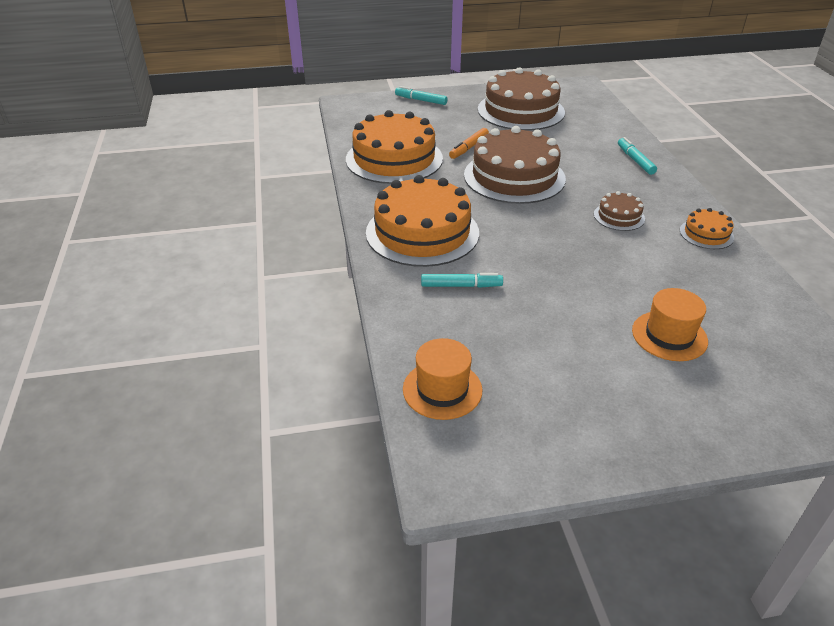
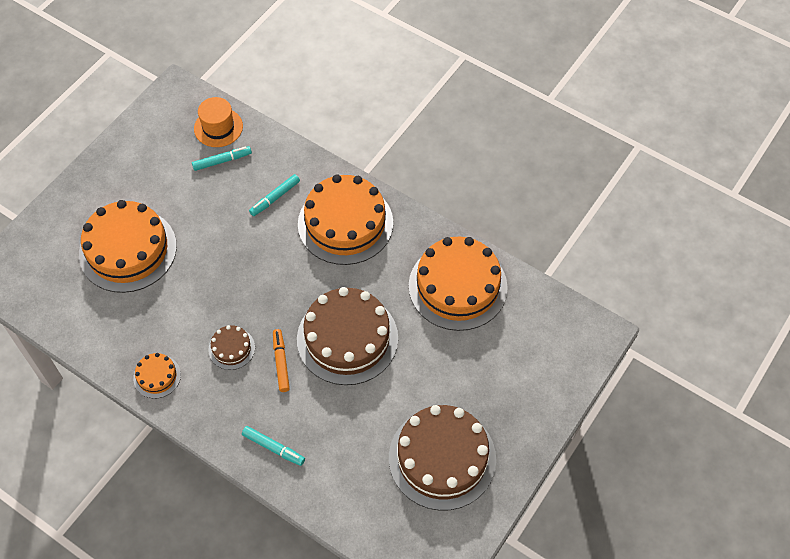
camera: 135 degrees right, 20 degrees up
(421, 100) = (547, 397): turquoise marker -> turquoise marker (222, 161)
(469, 148) = (421, 351): orange marker -> orange marker (281, 362)
(669, 336) = (128, 250): orange hat -> orange cake

